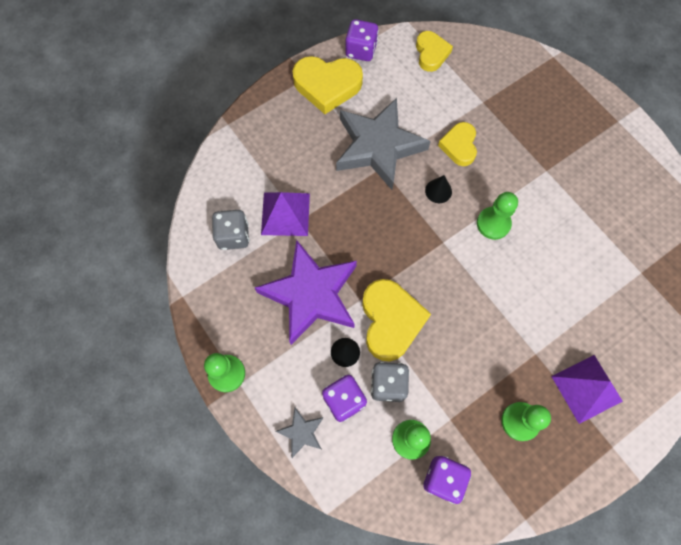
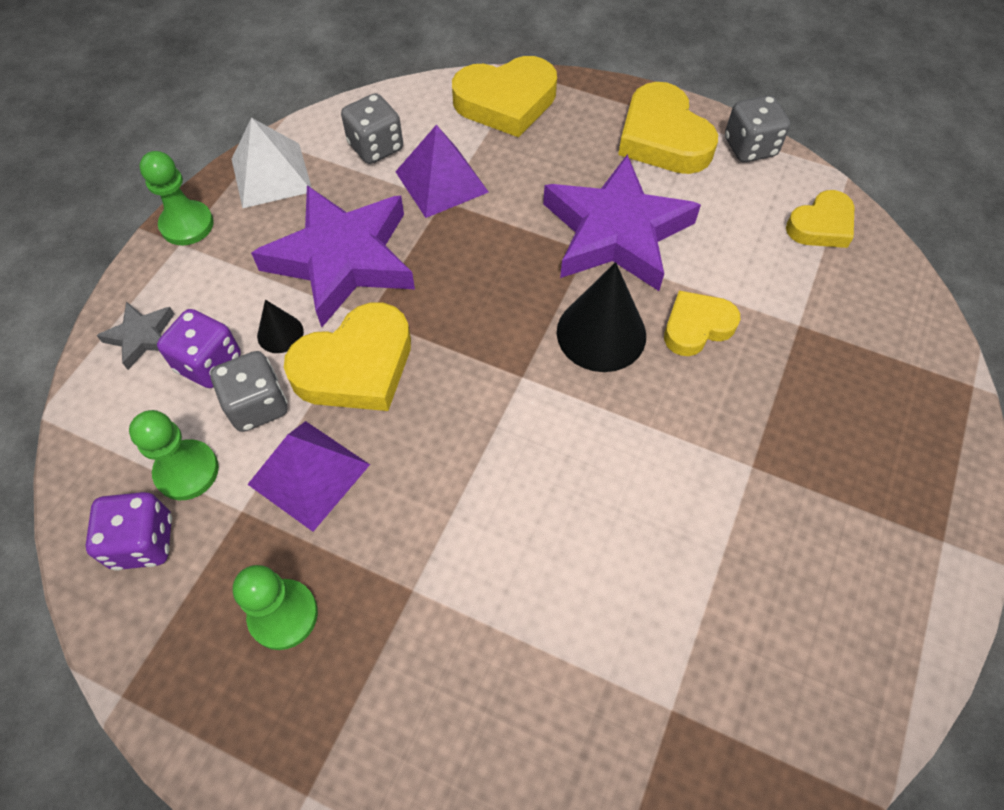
camera: 60 degrees right, 10 degrees down
(216, 306) = (271, 175): none -> white pyramid
(245, 147) = (506, 102): none -> yellow heart
(361, 50) = (750, 147): purple dice -> grey dice
(378, 147) = (616, 232): grey star -> purple star
(438, 191) = (601, 333): black cone -> black cone, size x1.95
(493, 224) = (599, 429): green pawn -> none
(587, 388) = (393, 702): purple pyramid -> purple pyramid (309, 474)

